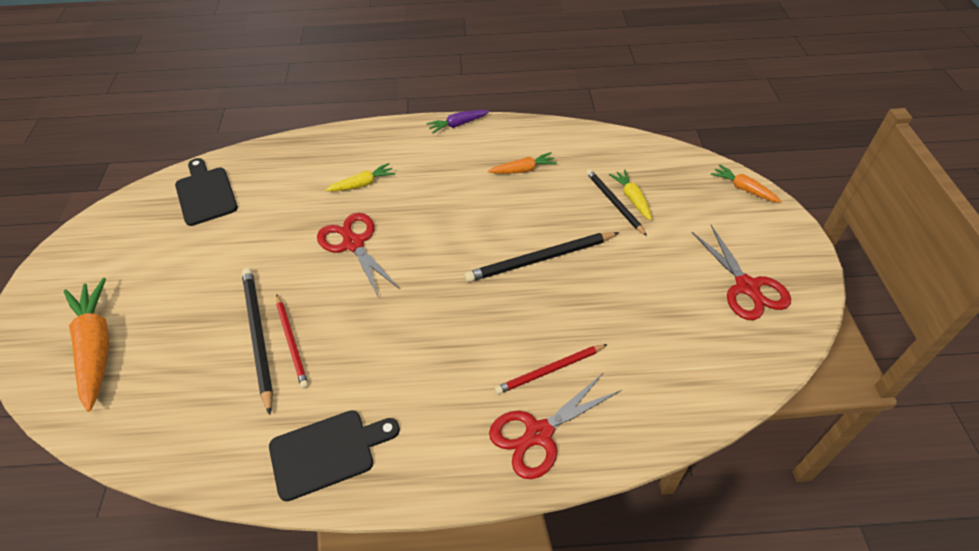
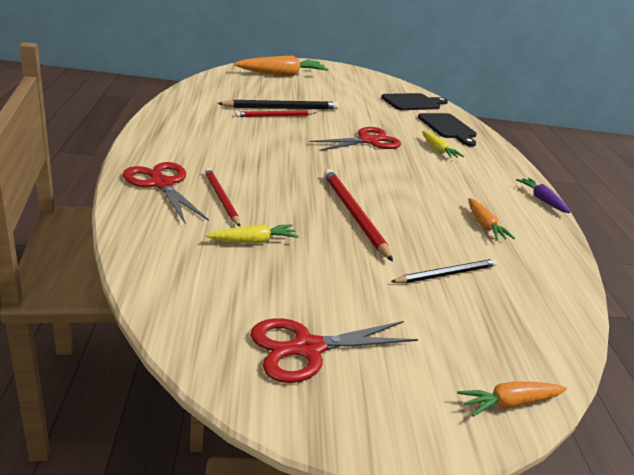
camera: 85 degrees right, 20 degrees down
(327, 452) = (184, 118): black cutting board -> black cutting board (448, 128)
(540, 259) = (353, 214): black pencil -> red pencil
(632, 198) = (457, 289): yellow carrot -> yellow carrot (253, 241)
(743, 189) = (509, 403): orange carrot -> orange carrot turned 150 degrees counterclockwise

